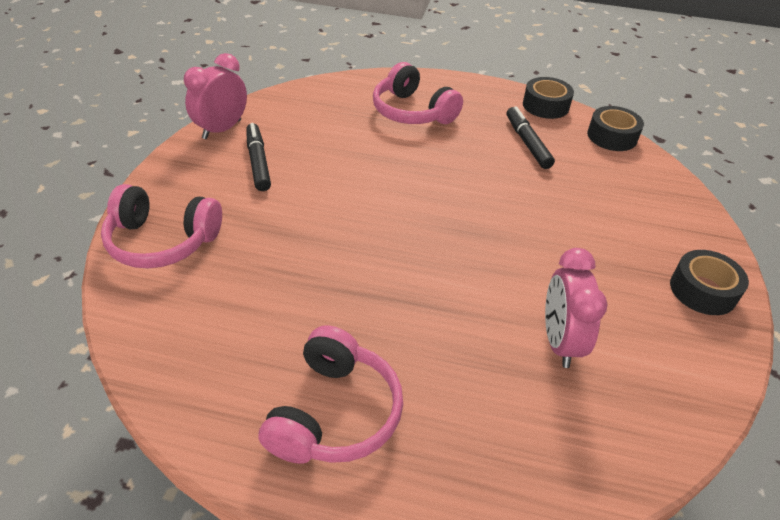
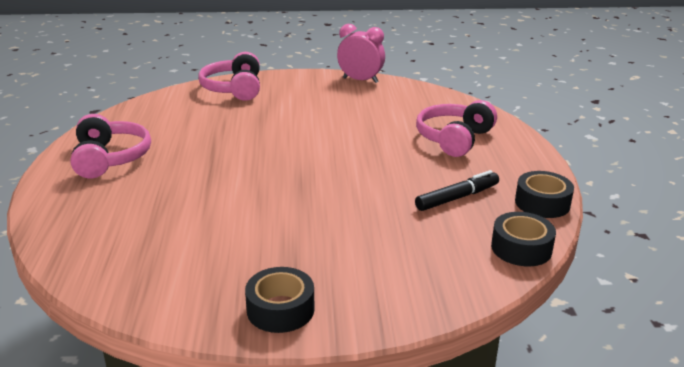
camera: 75 degrees right, 15 degrees down
(258, 162) = (331, 97): black marker -> none
(334, 413) = (110, 158): pink headphones -> pink headphones turned 105 degrees counterclockwise
(559, 342) = (188, 231): pink clock -> none

